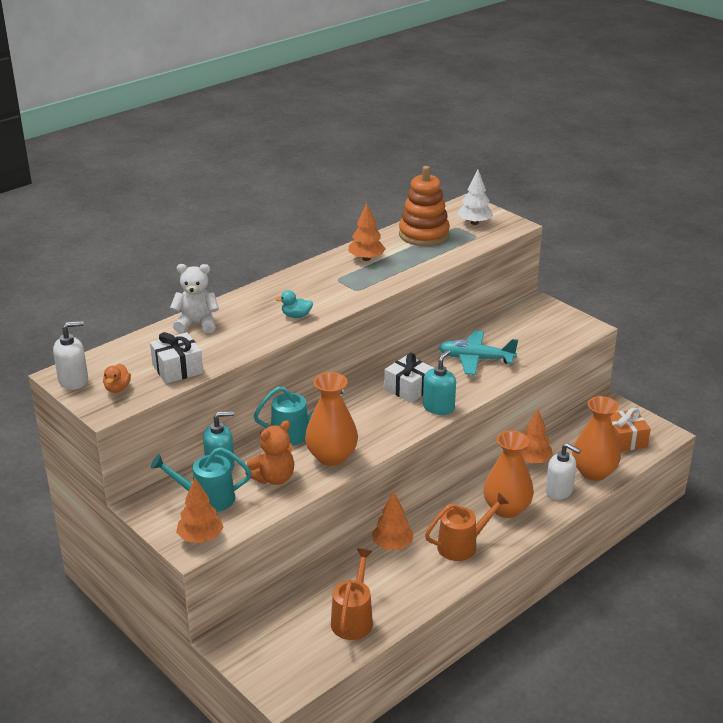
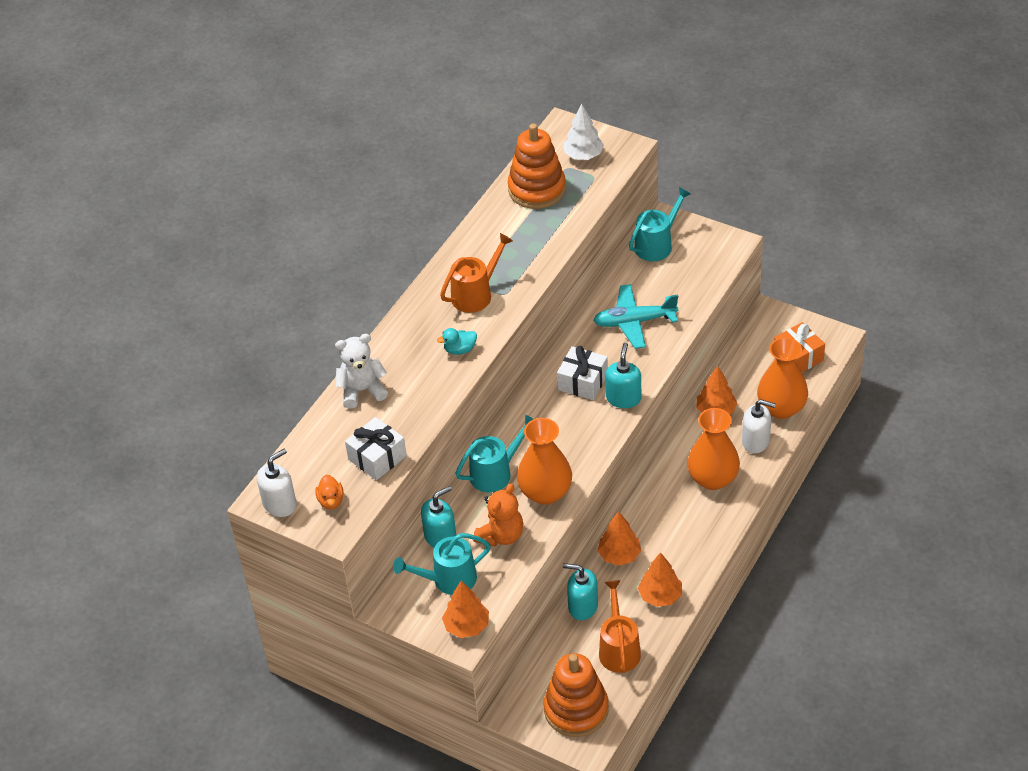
camera: 15 degrees left, 15 degrees up
(286, 658) = (576, 709): none -> orange stacking toy
(338, 576) = (582, 606): none -> turquoise soap dispenser
(366, 258) = (492, 244): orange tree -> orange tree (660, 596)
(462, 545) = (687, 535): orange watering can -> orange watering can (476, 294)
(522, 315) = (657, 244): none -> turquoise watering can

